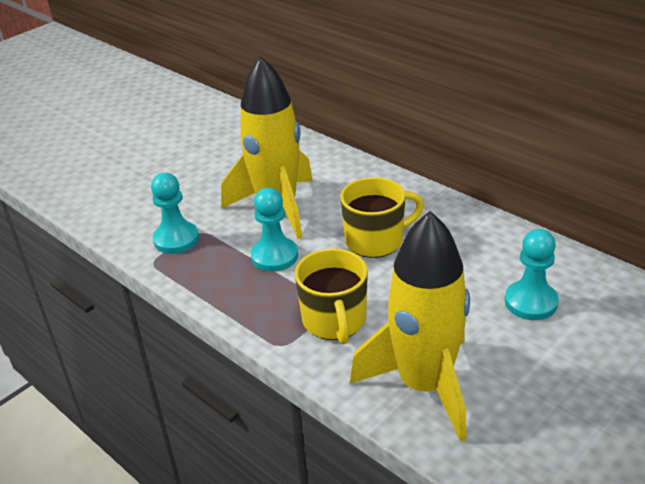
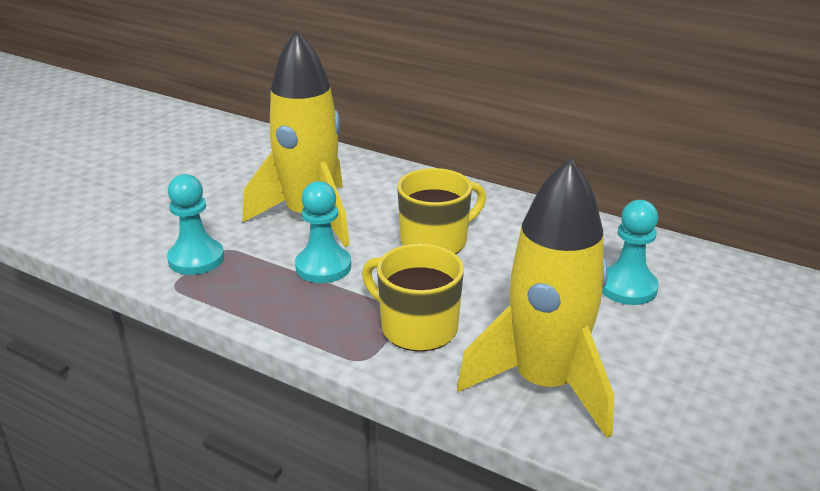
camera: 15 degrees left, 5 degrees down
(334, 321) = (417, 327): yellow mug -> yellow mug turned 150 degrees clockwise

